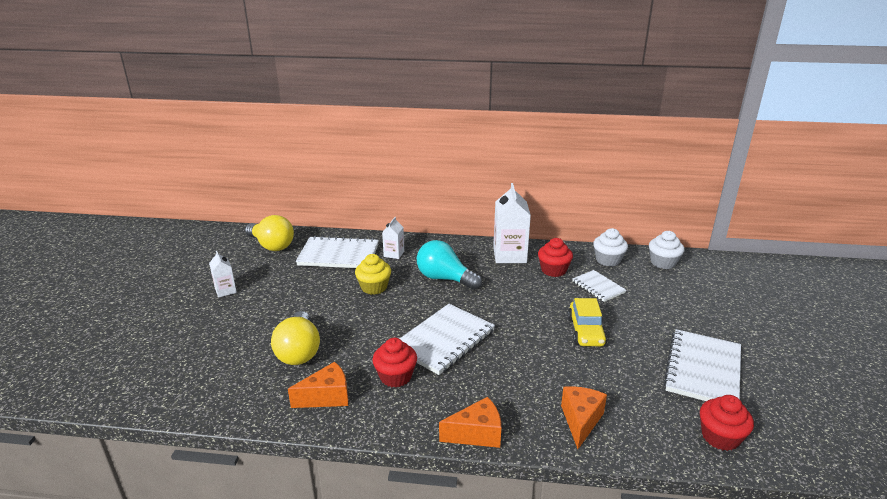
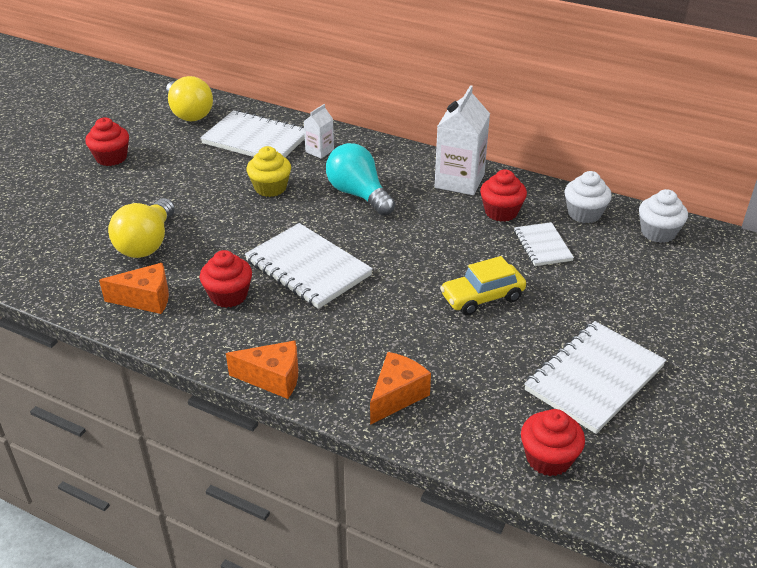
camera: 20 degrees right, 10 degrees up
(225, 290) = (111, 158): white carton -> red cupcake
(444, 340) = (308, 268): white notebook -> white notebook turned 75 degrees clockwise
(585, 332) = (482, 297): yellow car -> yellow car turned 45 degrees clockwise

